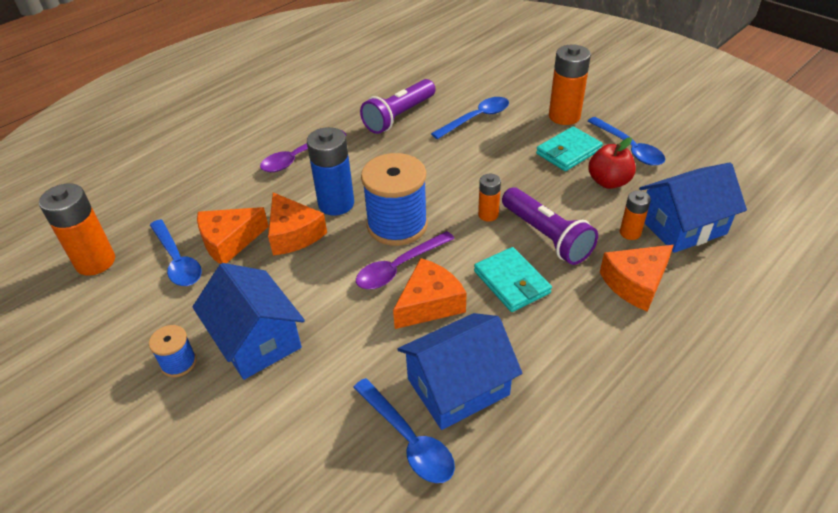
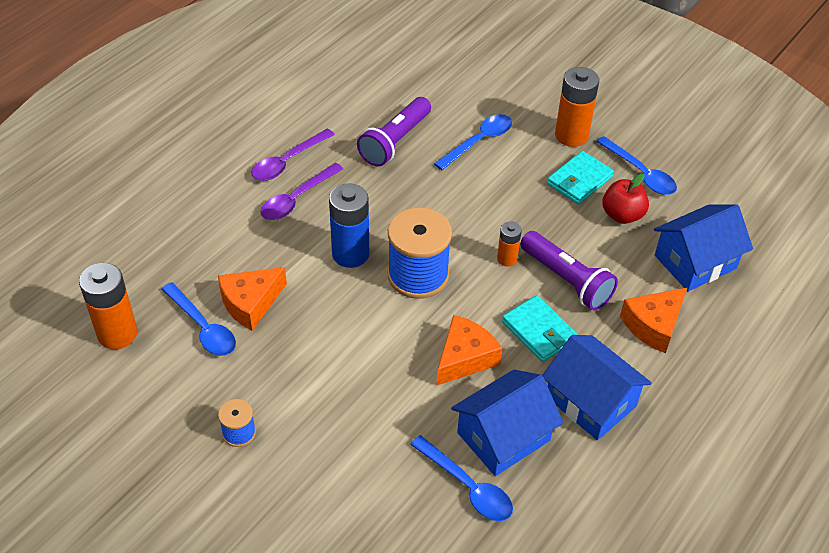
camera: 10 degrees left, 5 degrees up
(256, 339) = (307, 405): blue house -> blue house (590, 401)
(293, 234) = (314, 291): orange cheese -> none
(399, 267) = (429, 322): purple spoon -> purple spoon (287, 161)
(630, 233) = (646, 272): orange battery -> none

